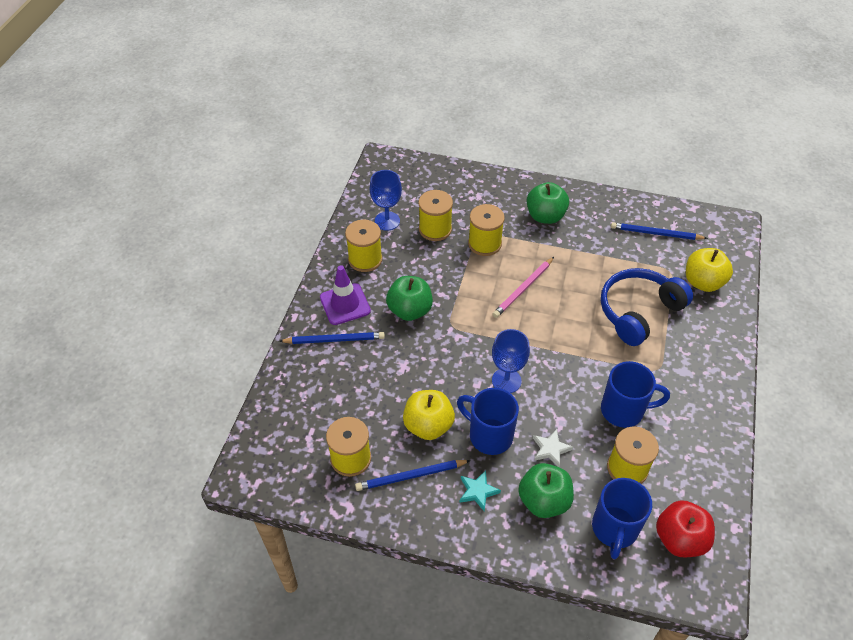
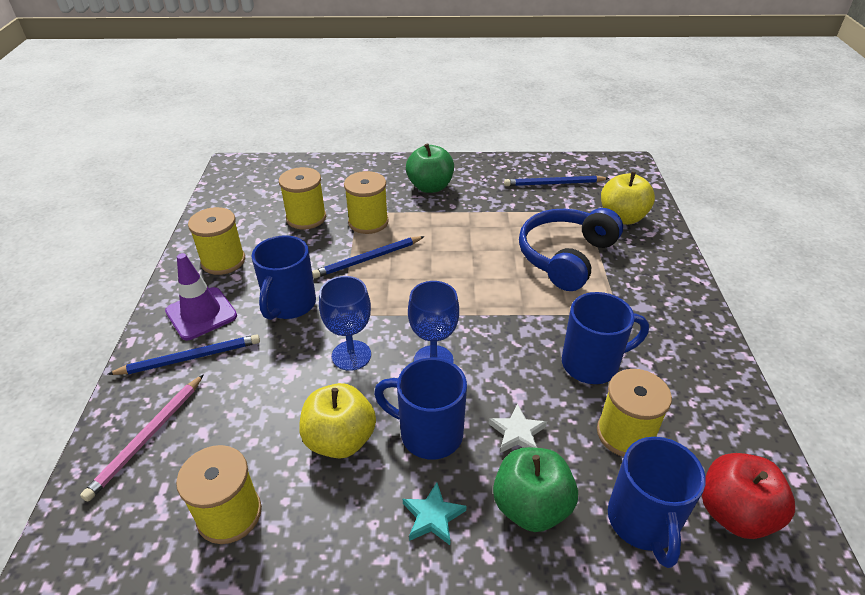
camera: 15 degrees left, 10 degrees down
(387, 221) = (246, 219): blue goblet -> blue goblet (351, 355)
(410, 310) = (289, 305): green apple -> blue mug
(411, 476) = (327, 519): blue pencil -> blue pencil (368, 259)
(523, 289) = (426, 258): pink pencil -> pink pencil (148, 437)

